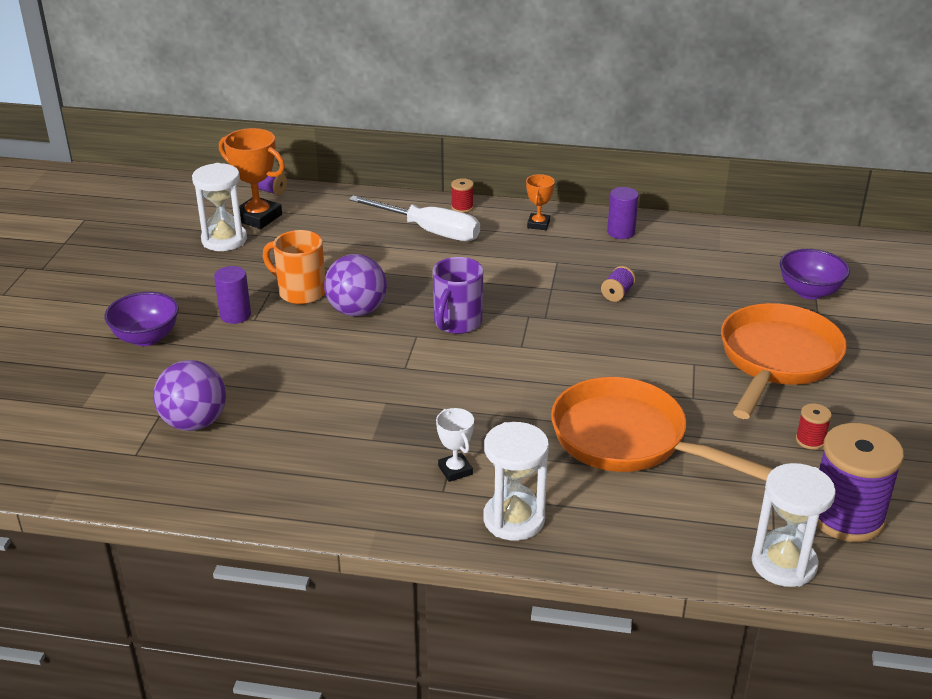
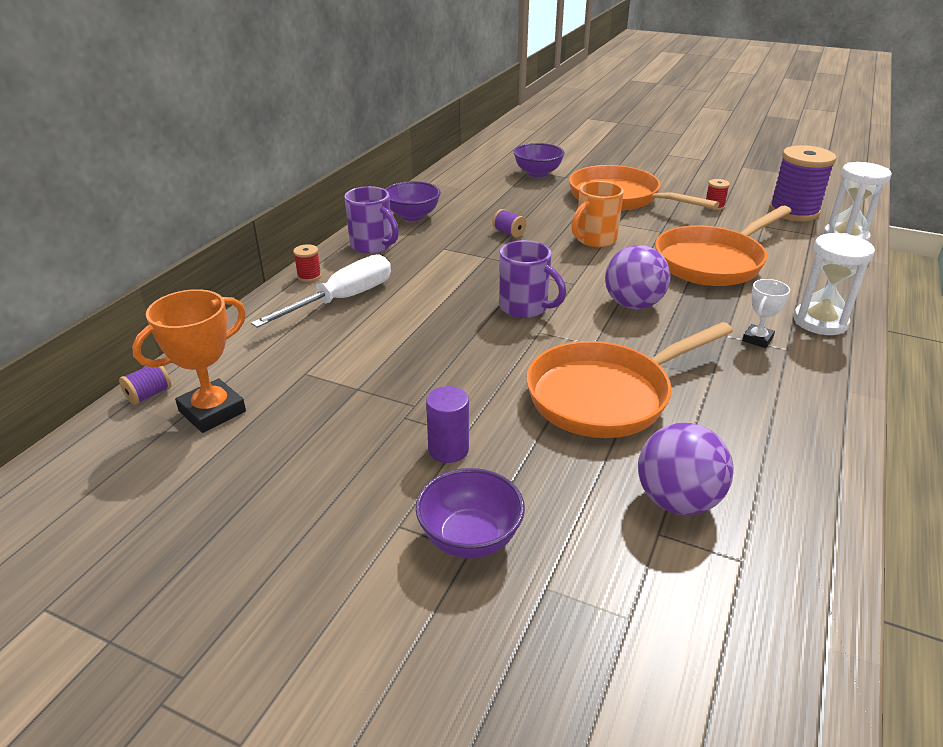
camera: 75 degrees left, 0 degrees up
(224, 240) = (250, 446): white hourglass -> none
(300, 292) = (420, 394): orange mug -> orange mug (594, 240)
(323, 380) = (605, 396): none -> orange pan
(357, 311) = (478, 360): purple ball -> purple ball (633, 305)
(455, 470) = (757, 339): white trophy -> white trophy turned 45 degrees counterclockwise
(538, 224) = (372, 246): orange trophy -> purple mug
(621, 232) = (413, 216): purple cylinder -> purple bowl

